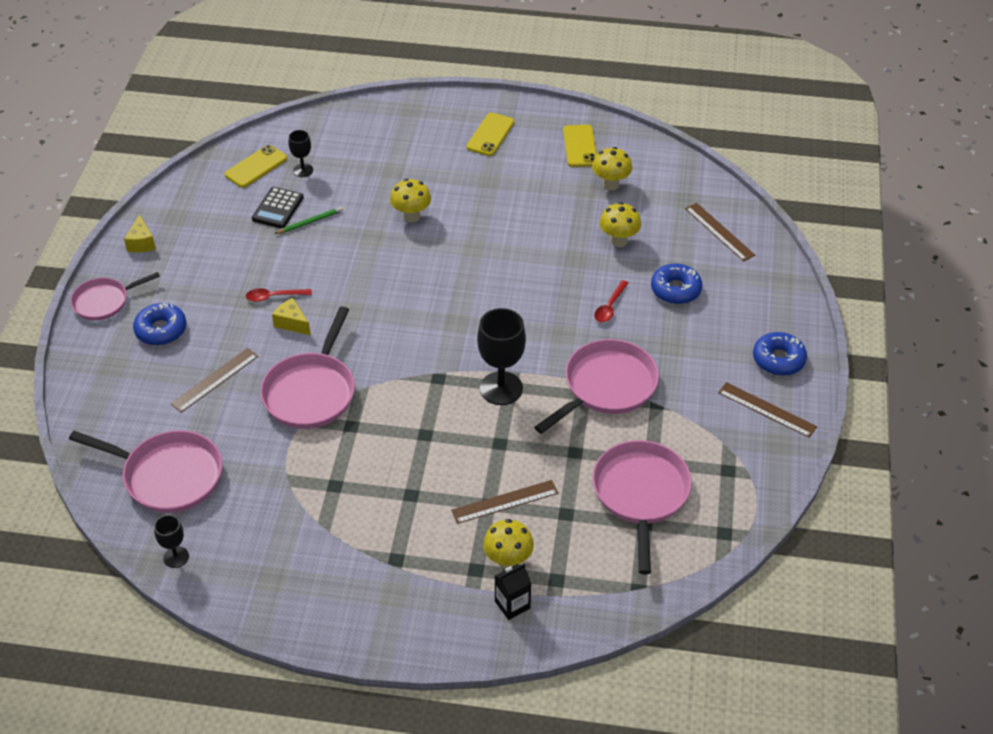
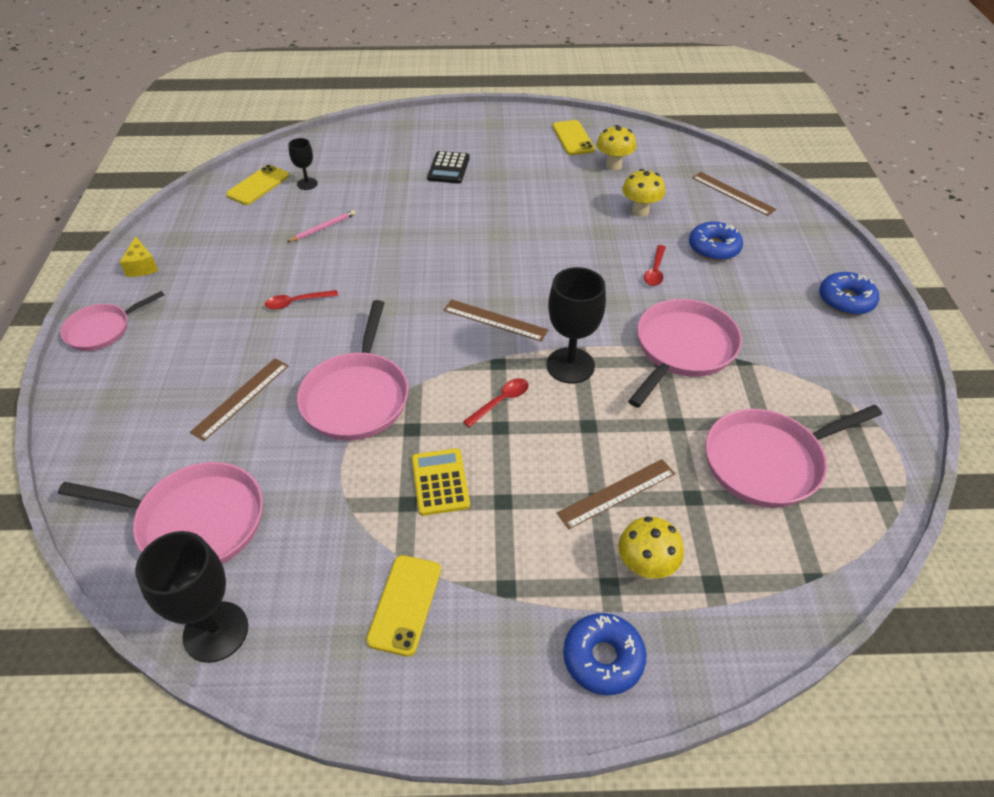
camera: 10 degrees left, 0 degrees up
(161, 330) = (171, 352): blue donut -> blue donut (603, 658)
(176, 557) = (216, 631): black goblet -> black goblet, size x1.87
(278, 208) = (287, 219): black calculator -> black calculator (448, 168)
(292, 323) = (321, 327): yellow cheese -> none
(310, 222) = (323, 228): green pencil -> pink pencil
(364, 472) = (440, 482): none -> yellow calculator
(411, 216) = (427, 212): yellow mushroom -> none
(432, 412) = (501, 401): none -> red spoon
(490, 135) = (485, 137): yellow phone -> yellow phone (405, 604)
(512, 604) = (670, 627): black carton -> none
(641, 494) = (768, 461): pink pan -> pink pan turned 105 degrees counterclockwise
(767, 410) = (859, 351): brown ruler -> brown ruler (495, 320)

